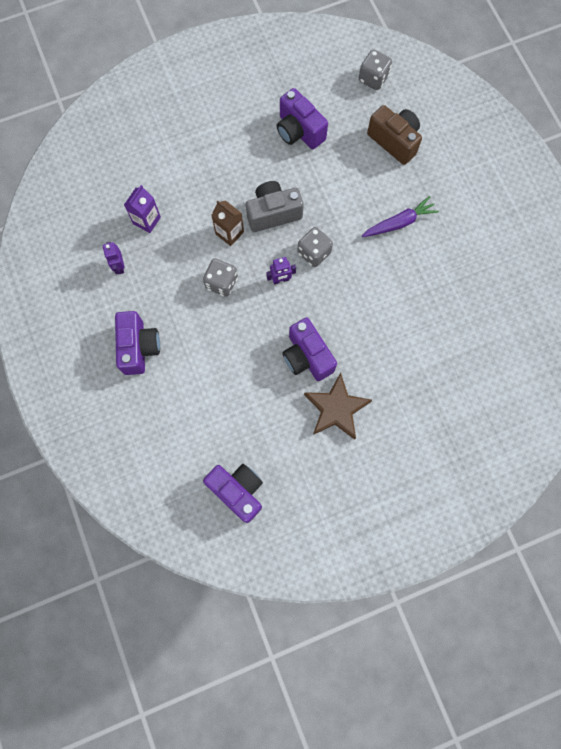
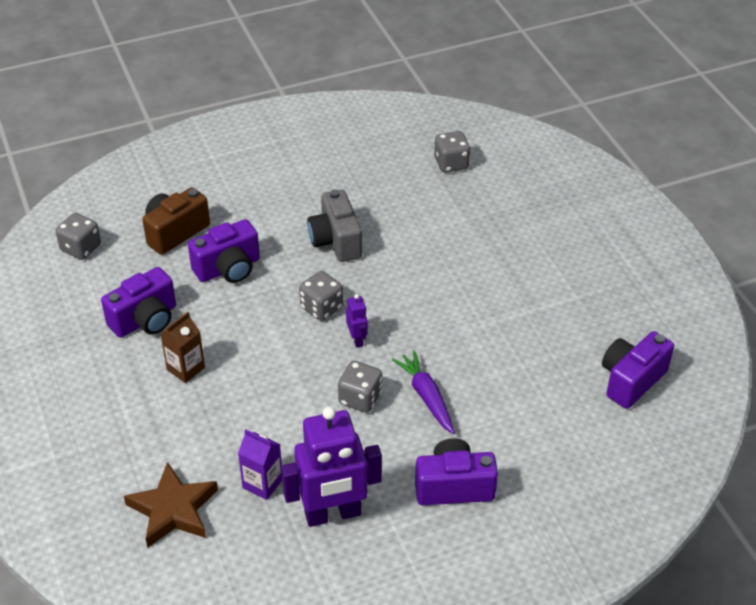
camera: 90 degrees left, 30 degrees down
(119, 266) = (333, 514): purple robot -> purple robot, size x2.29
(229, 233) = (288, 391): brown carton -> brown carton (186, 369)
(273, 213) = (263, 346): grey camera -> grey camera (336, 241)
(307, 356) = (458, 316): purple camera -> purple camera (228, 268)
(336, 409) = (520, 291): brown star -> brown star (173, 510)
(399, 223) = (286, 232): purple carrot -> purple carrot (426, 397)
(497, 358) = (451, 163): none -> grey dice

